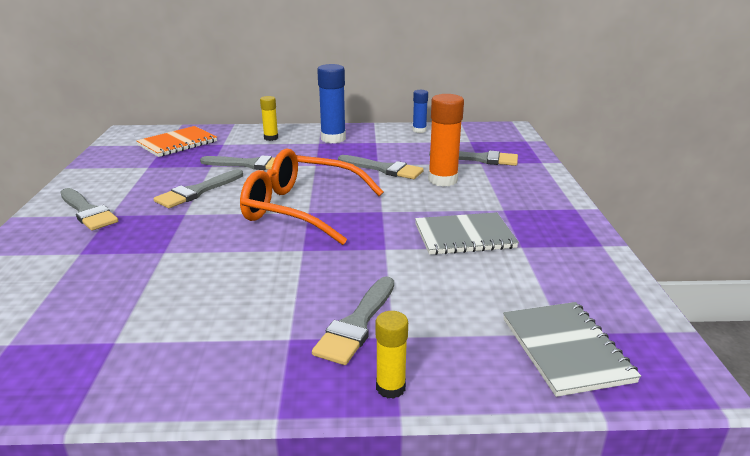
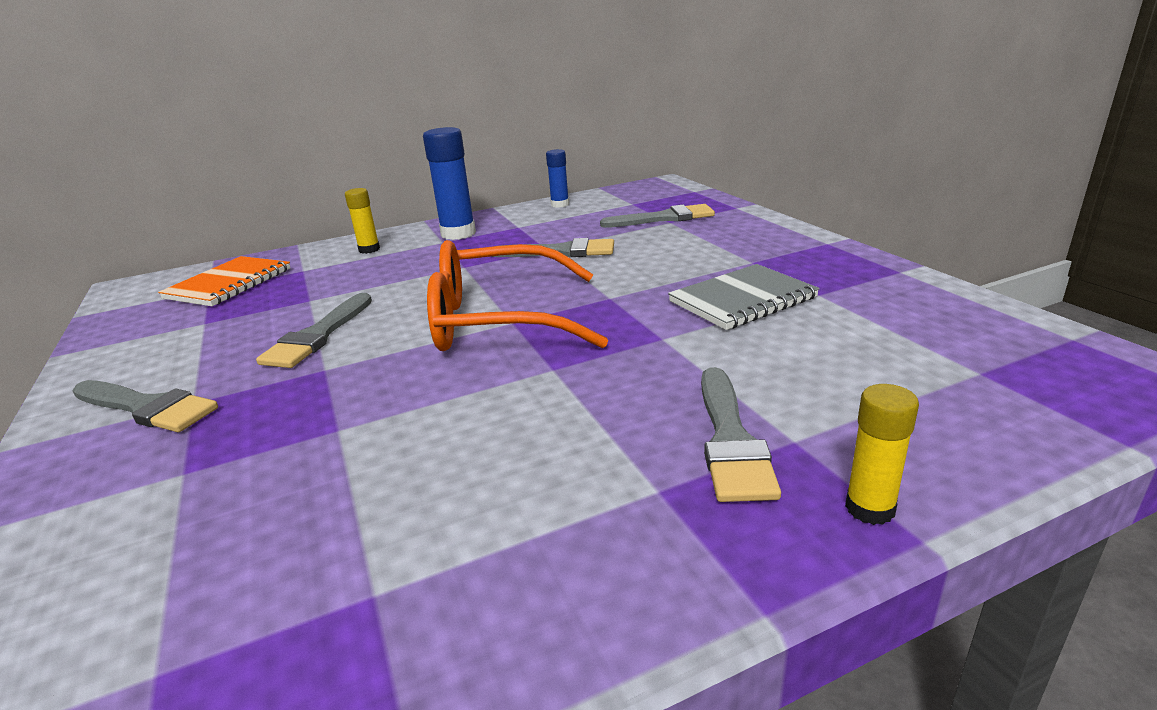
camera: 20 degrees left, 0 degrees up
(250, 164) = (369, 285): grey brush -> none
(442, 180) = (647, 248): orange glue stick -> none
(565, 349) = (1006, 390): grey notebook -> none

